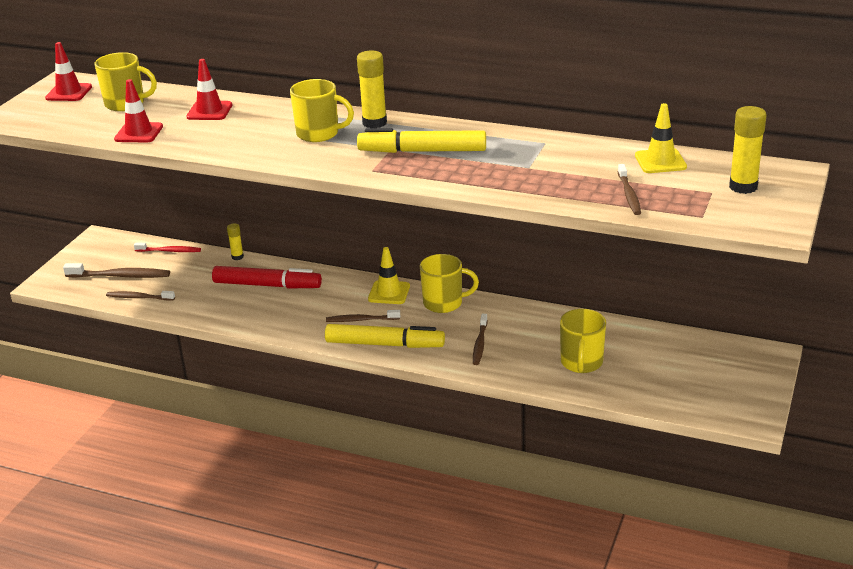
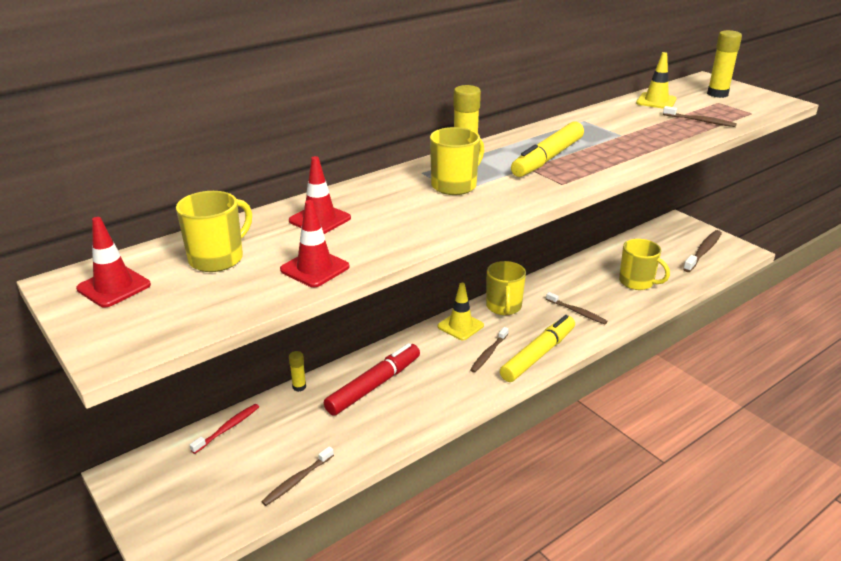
camera: 60 degrees left, 0 degrees up
(120, 276) = (233, 482): brown toothbrush -> brown toothbrush (703, 251)
(444, 303) = (503, 307): yellow mug -> yellow mug turned 150 degrees clockwise

